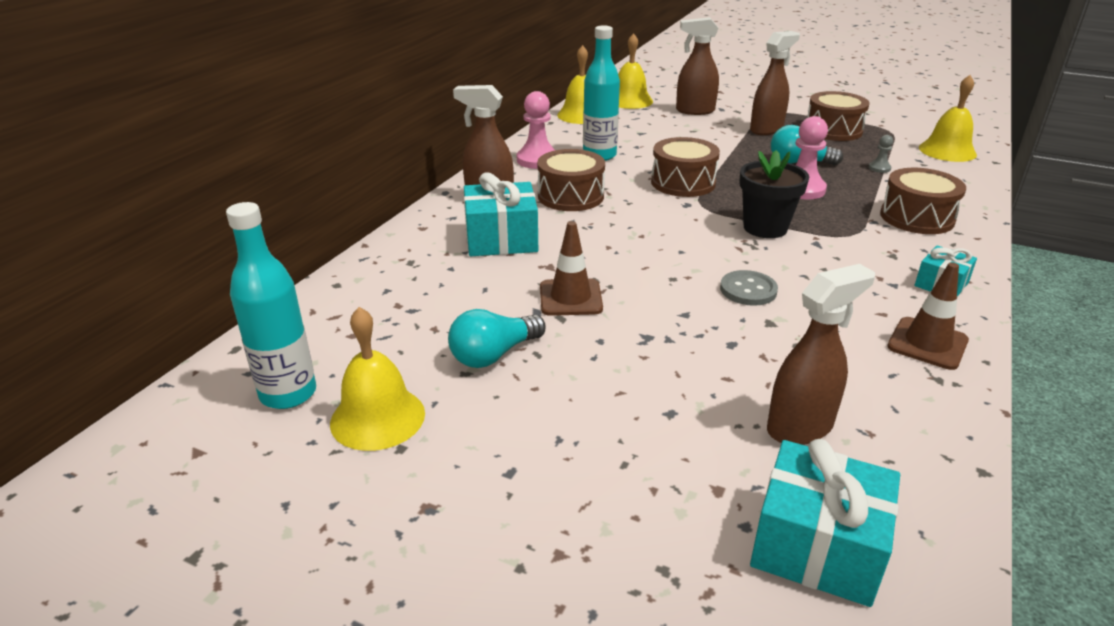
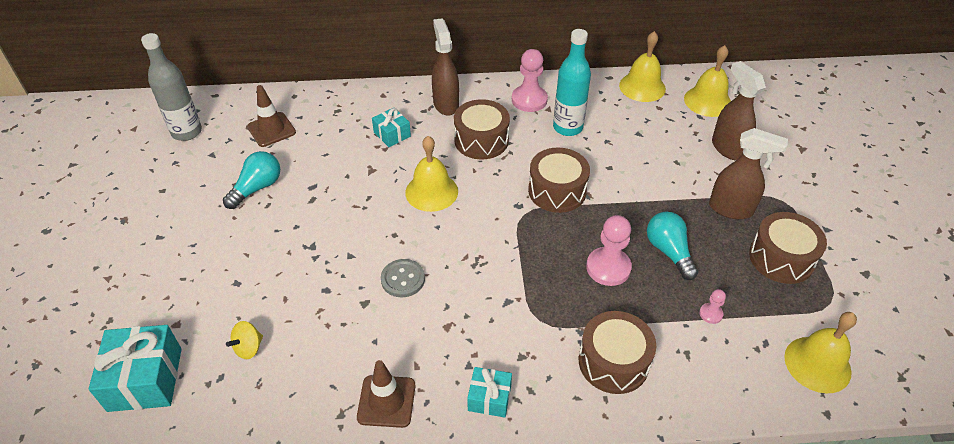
camera: 60 degrees right, 15 degrees up
(288, 394) = (187, 132): turquoise bottle -> grey bottle
(377, 417) = (181, 171): yellow bell -> yellow bell (431, 192)
(494, 355) = (257, 188): turquoise light bulb -> turquoise light bulb turned 105 degrees clockwise
(501, 239) = (392, 134): turquoise gift -> turquoise gift, size x0.57
(570, 298) = (337, 195): brown traffic cone -> brown traffic cone (271, 130)
(765, 228) = (511, 263): black flower pot -> none
(800, 427) = (249, 348): brown spray bottle -> yellow spinning top
(879, 168) = (710, 314): grey pawn -> pink pawn

